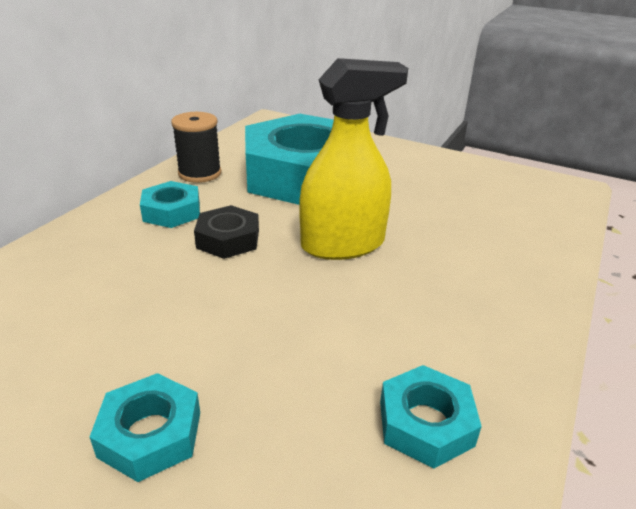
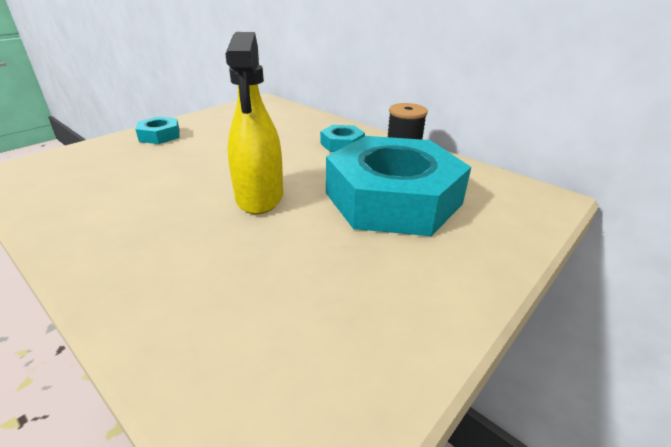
camera: 105 degrees right, 0 degrees up
(228, 239) = (295, 158): black nut -> none
(426, 423) = (78, 191): turquoise nut -> none

